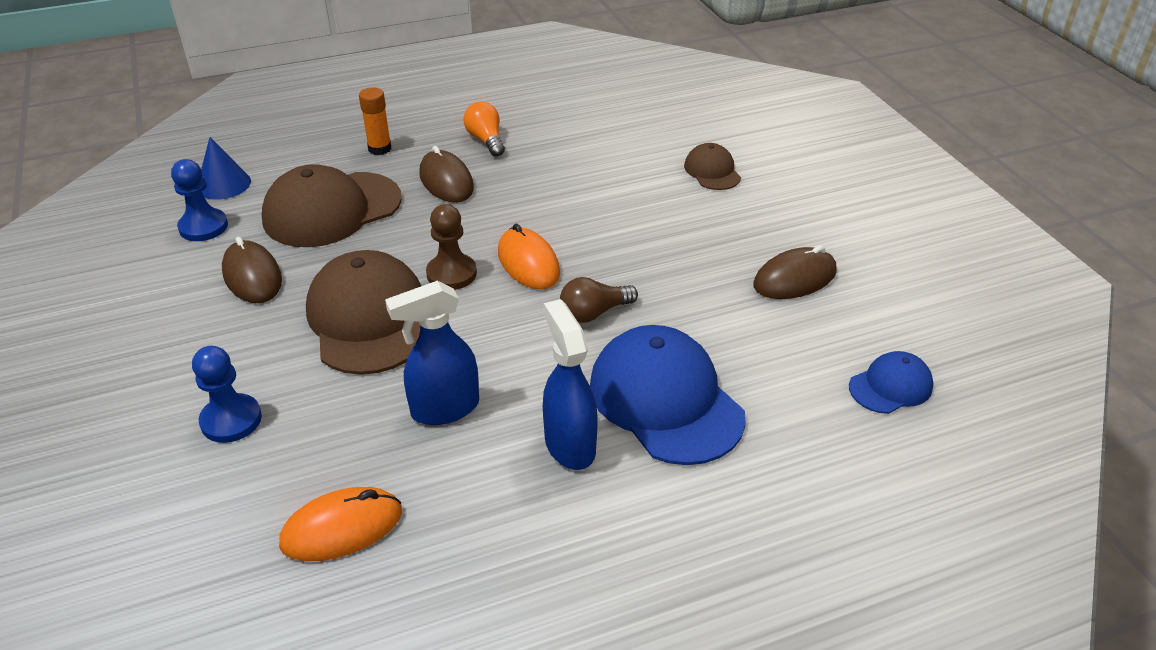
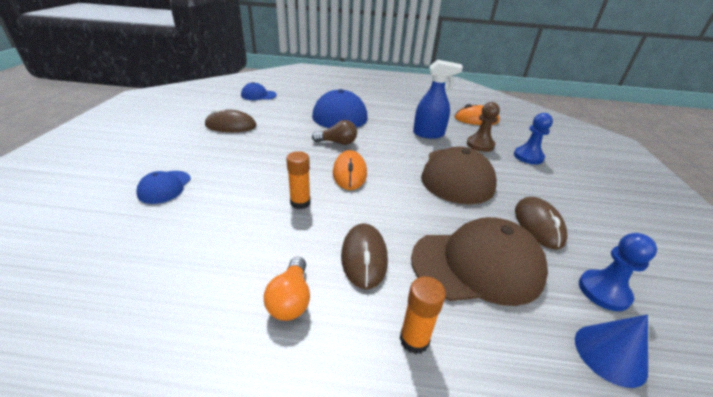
camera: 155 degrees left, 5 degrees down
(451, 274) = (399, 182): brown pawn -> brown pawn (480, 145)
(552, 205) = (300, 203): none -> orange glue stick
(569, 445) = (385, 114): blue spray bottle -> none
(712, 171) = (165, 187): brown cap -> blue cap

